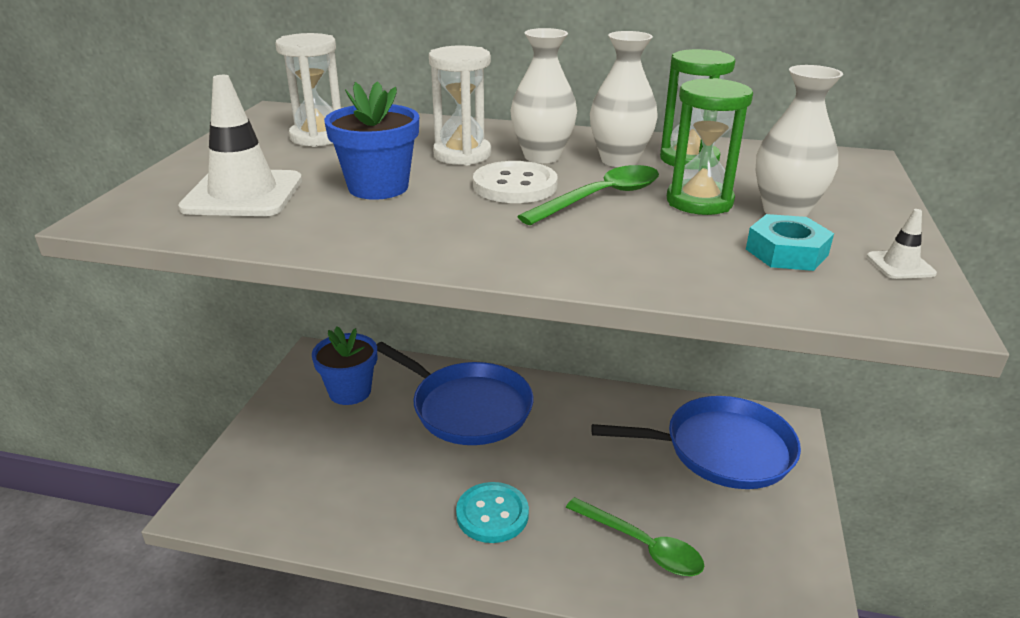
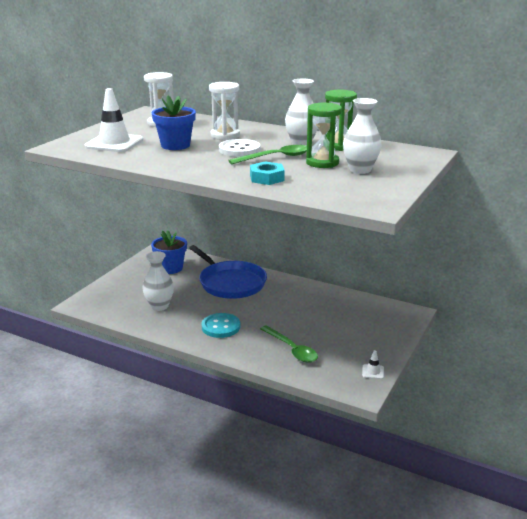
camera: 15 degrees right, 5 degrees down
(542, 156) = (264, 139): white vase -> white vase (159, 306)
(722, 449) = (363, 318): blue pan -> none
(786, 252) = (341, 184): turquoise nut -> turquoise nut (267, 178)
(900, 265) = (389, 193): white traffic cone -> white traffic cone (373, 372)

